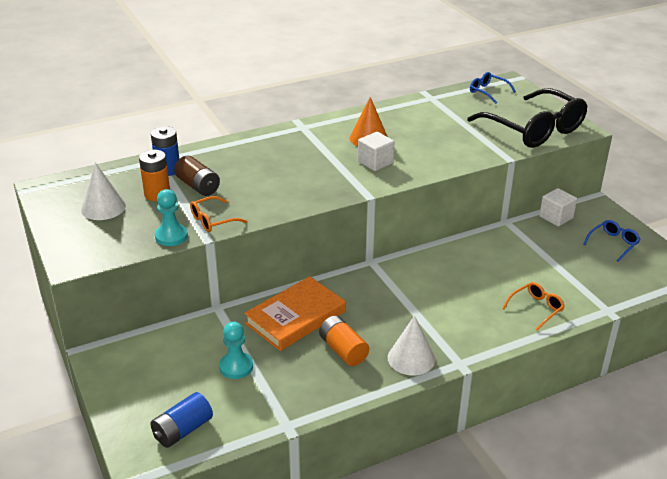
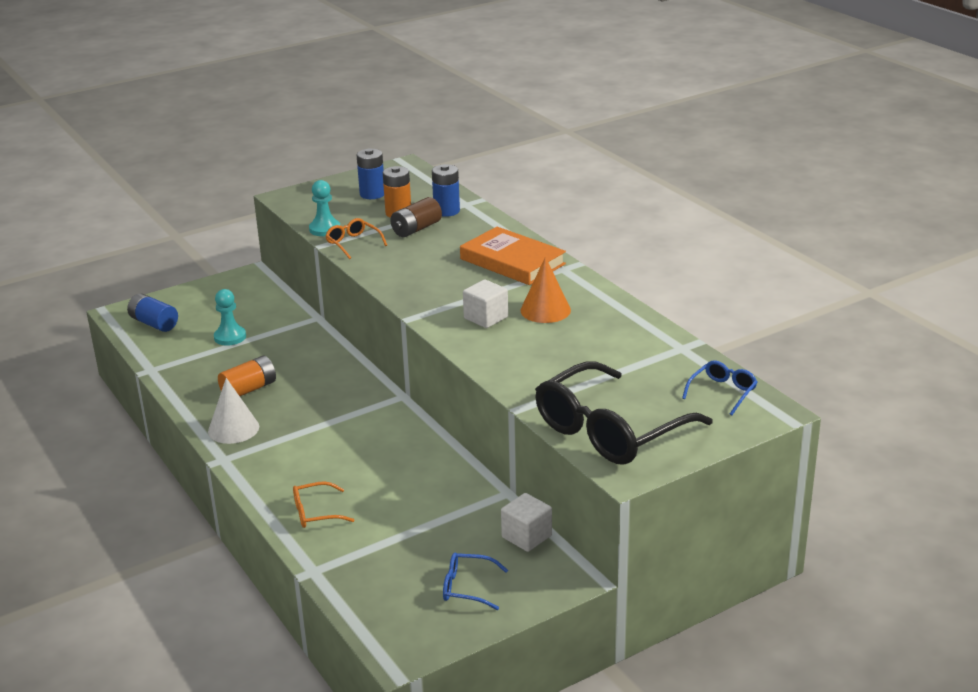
camera: 85 degrees right, 5 degrees down
(103, 207) = (372, 194): white cone -> blue battery
(295, 317) = (301, 359): orange book -> orange book (512, 261)
(536, 309) = (315, 513): orange glasses -> orange glasses turned 120 degrees clockwise
(613, 243) = (467, 587): blue glasses -> blue glasses turned 150 degrees clockwise

